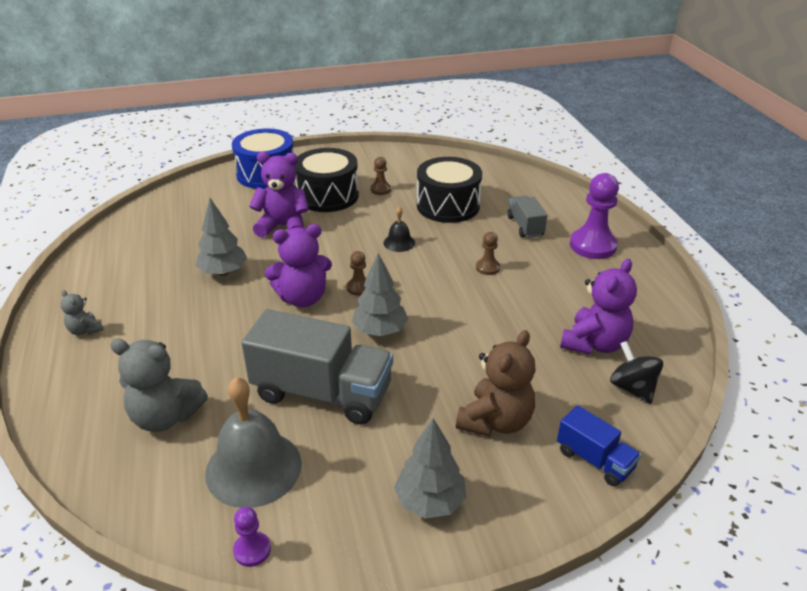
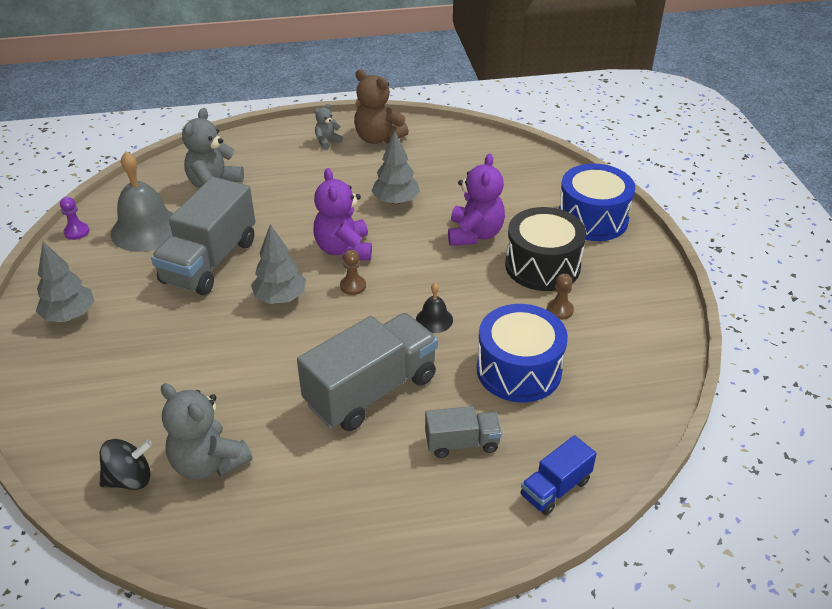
camera: 95 degrees right, 5 degrees up
(448, 205) = (518, 370): black drum -> blue drum
(487, 268) = (371, 391): brown pawn -> grey truck
(495, 421) = (132, 364): brown teddy bear -> brown teddy bear (378, 138)
(592, 245) = (406, 511): purple pawn -> none
(594, 343) = (208, 463): purple teddy bear -> grey teddy bear
(594, 460) = (57, 424): blue truck -> blue truck (555, 488)

